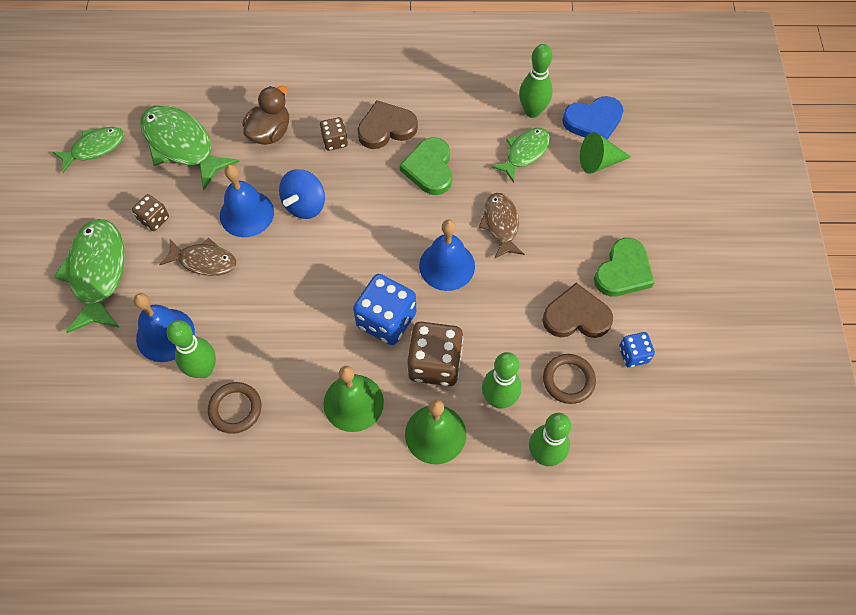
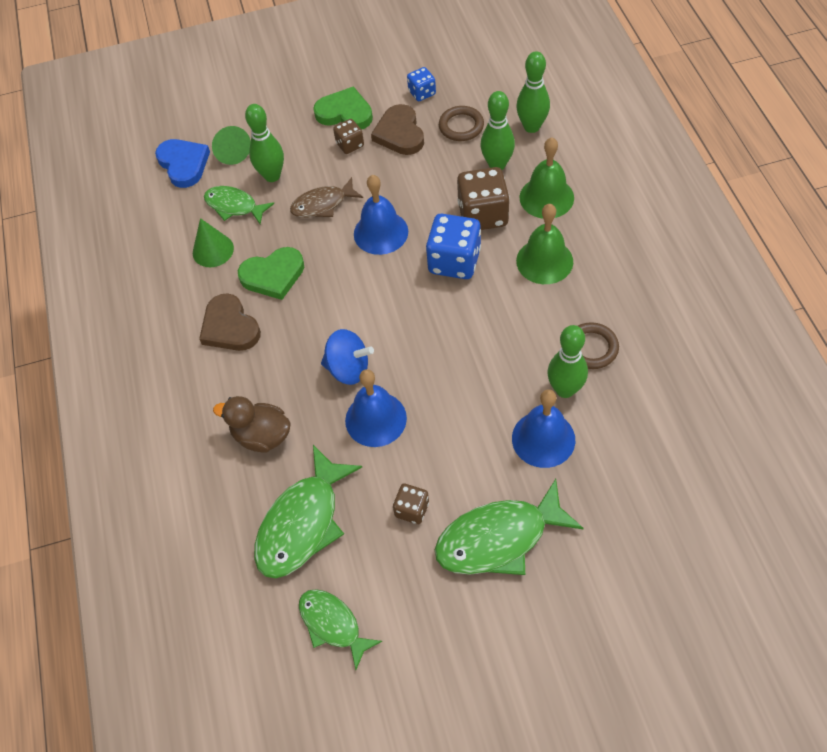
camera: 100 degrees left, 5 degrees down
(204, 261) = (447, 437): brown fish -> none
(335, 141) = (258, 368): brown dice -> brown dice (350, 145)
(477, 128) = (213, 250): none -> green cone
(532, 111) = (181, 212): green bowling pin -> green bowling pin (272, 176)

